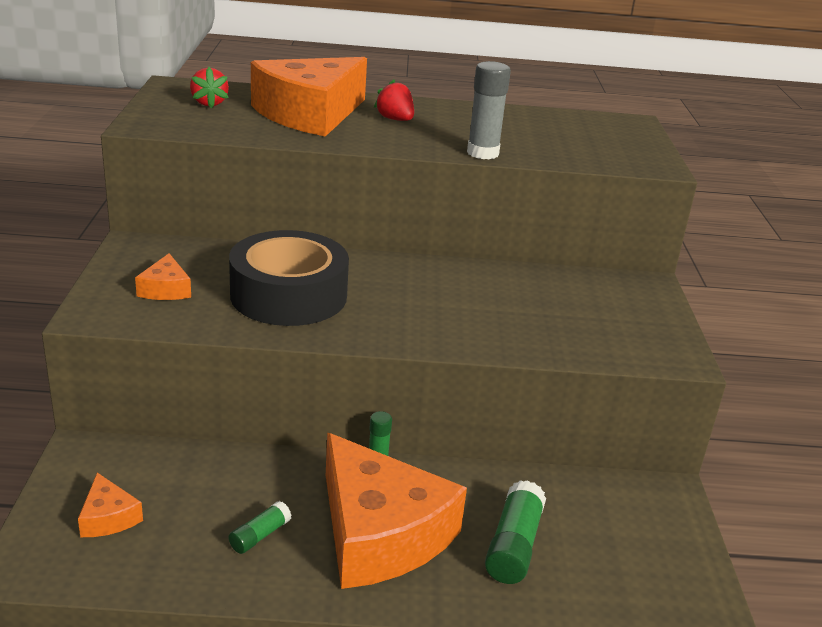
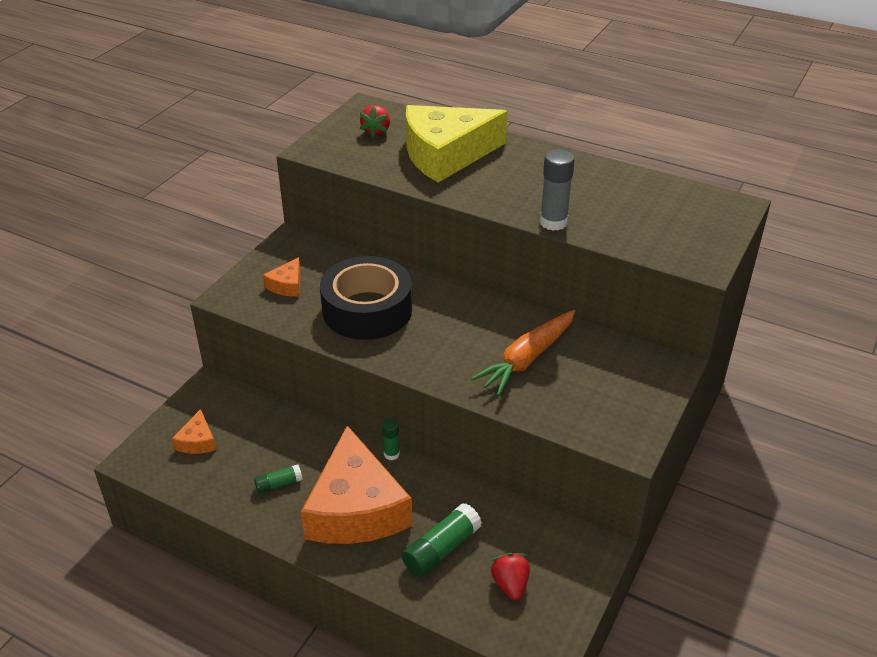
camera: 30 degrees right, 10 degrees up
(310, 114) = (446, 155): orange cheese -> yellow cheese
(395, 119) = (511, 171): red strawberry -> red strawberry (510, 584)
(507, 305) = (527, 359): none -> orange carrot

